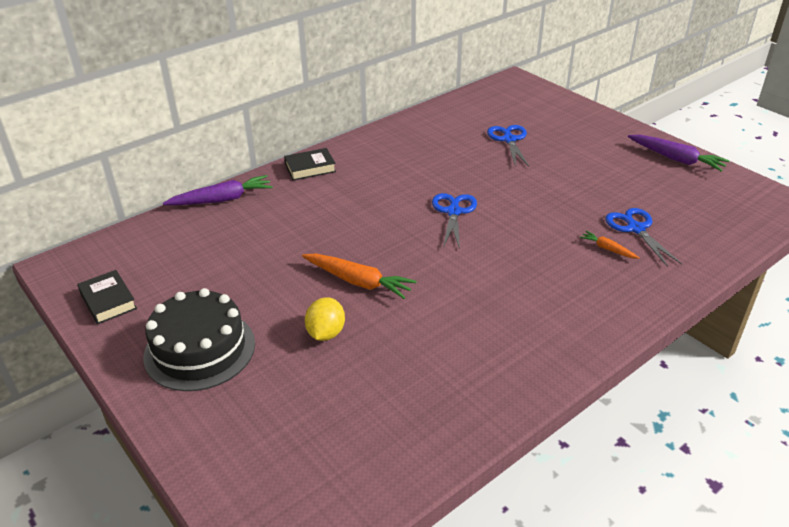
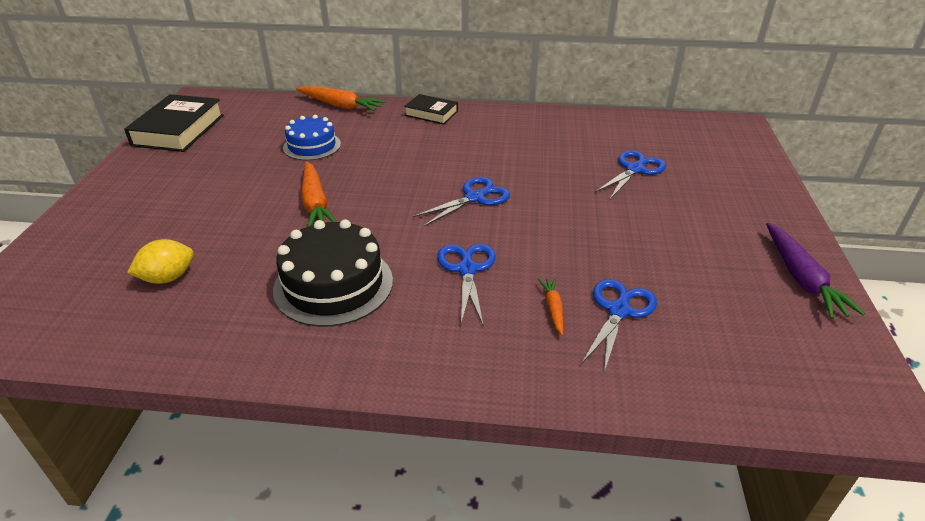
camera: 45 degrees right, 0 degrees up
(108, 301) = (179, 130): black book -> black book, size x1.71
(200, 349) = (161, 185): black cake -> black cake (333, 284)
(222, 199) = (340, 106): purple carrot -> orange carrot
(266, 243) = (312, 146): none -> blue cake
(326, 333) = (234, 222): yellow lemon -> yellow lemon (168, 278)
(530, 258) = (467, 269): none -> blue scissors

